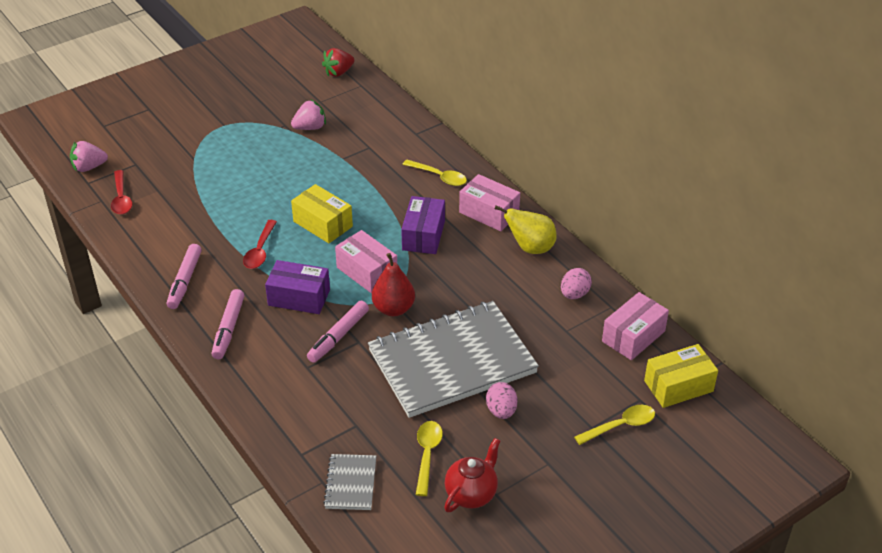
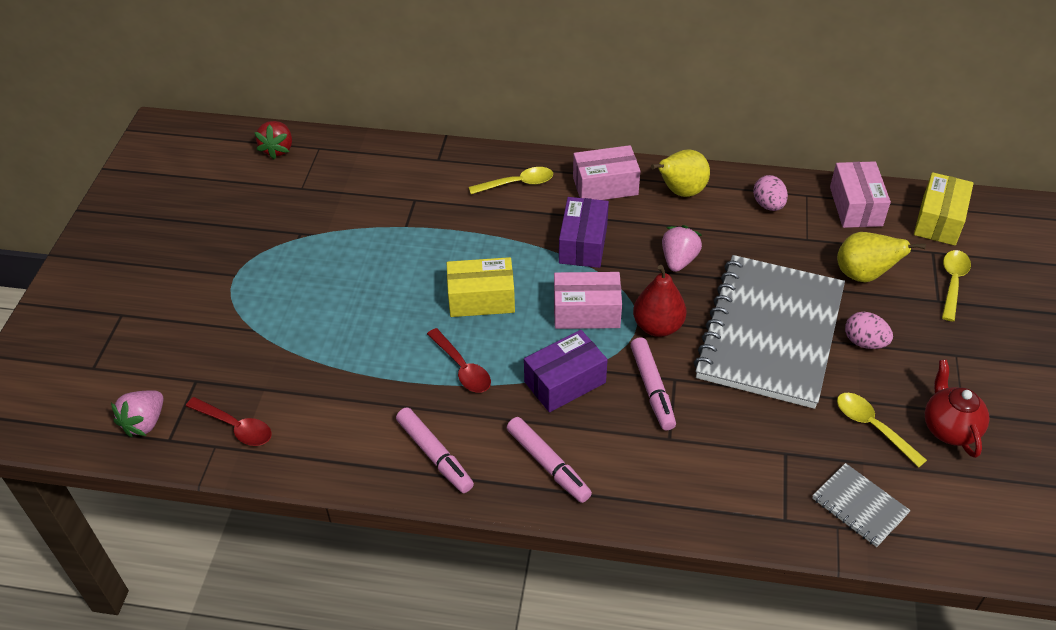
camera: 45 degrees left, 5 degrees up
(310, 127) = (330, 218): pink strawberry -> pink strawberry (678, 260)
(423, 235) = (583, 244): purple box -> purple box turned 45 degrees clockwise
(567, 377) = (863, 275): none -> yellow pear

